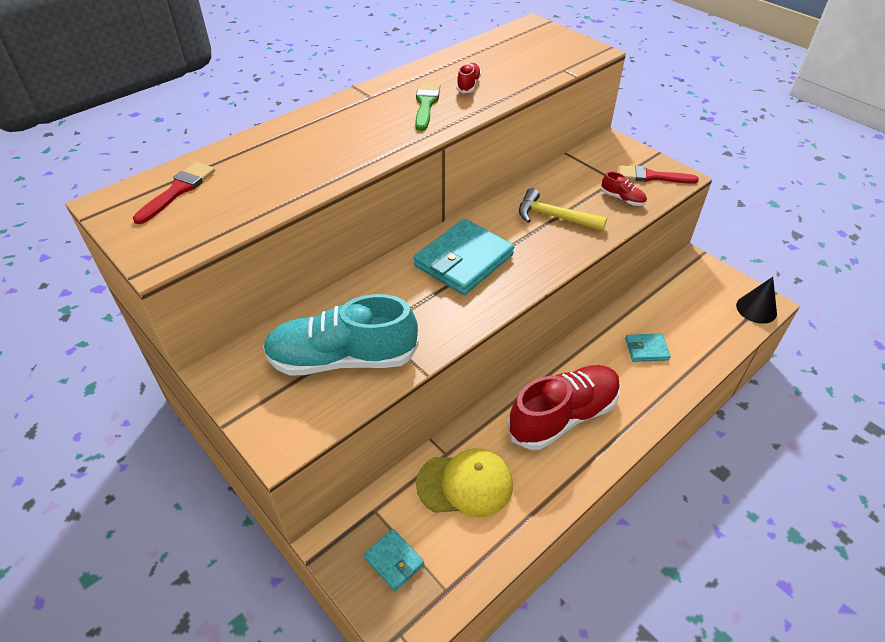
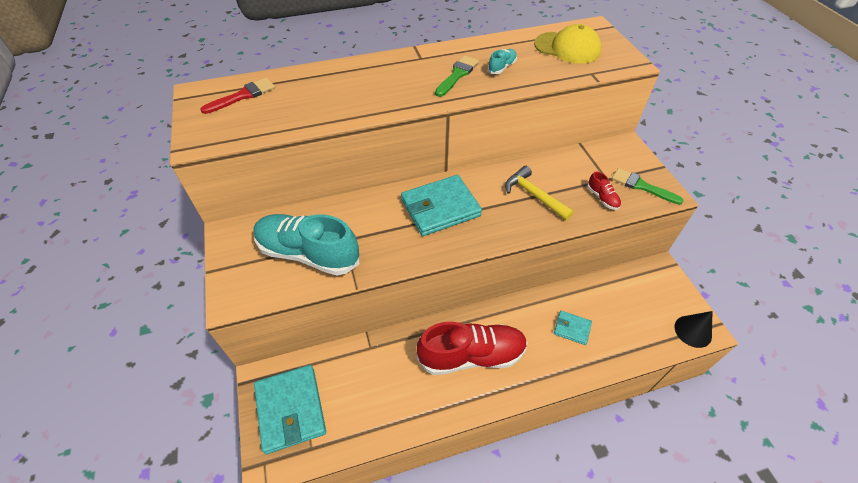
camera: 25 degrees right, 5 degrees up
(394, 561) = (291, 409): turquoise wallet -> turquoise wallet, size x1.99
(465, 484) = (369, 376): yellow cap -> yellow cap (567, 48)
(468, 85) = (502, 67): red shoe -> turquoise shoe
(652, 176) = (642, 186): red brush -> green brush

